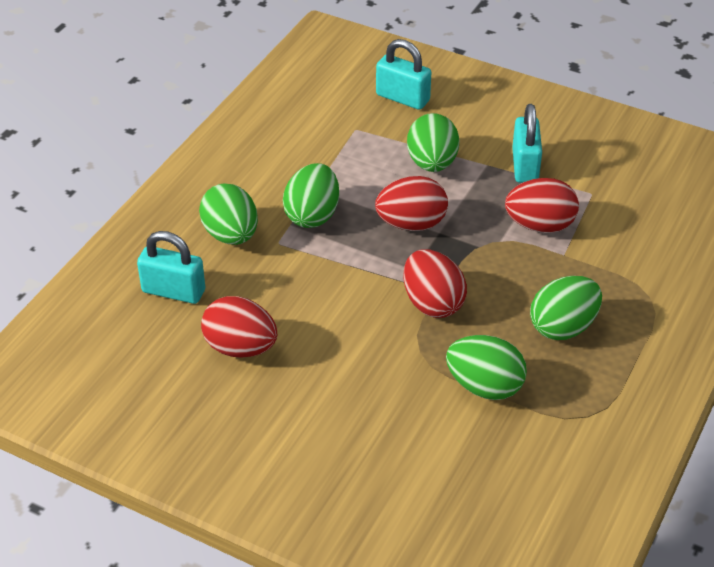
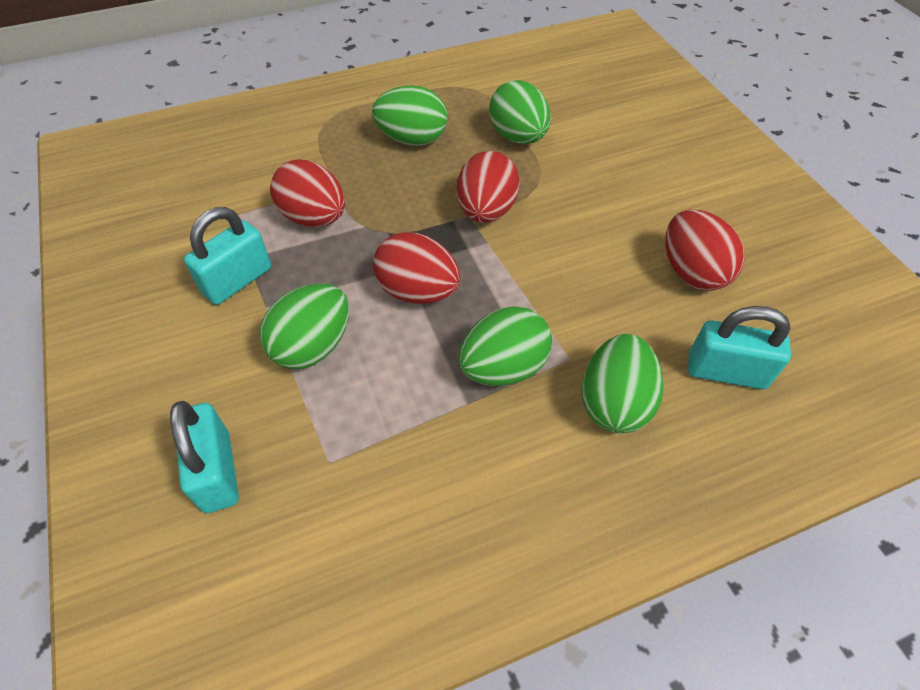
camera: 140 degrees left, 10 degrees up
(173, 291) = (726, 372): turquoise padlock -> turquoise padlock turned 45 degrees counterclockwise

